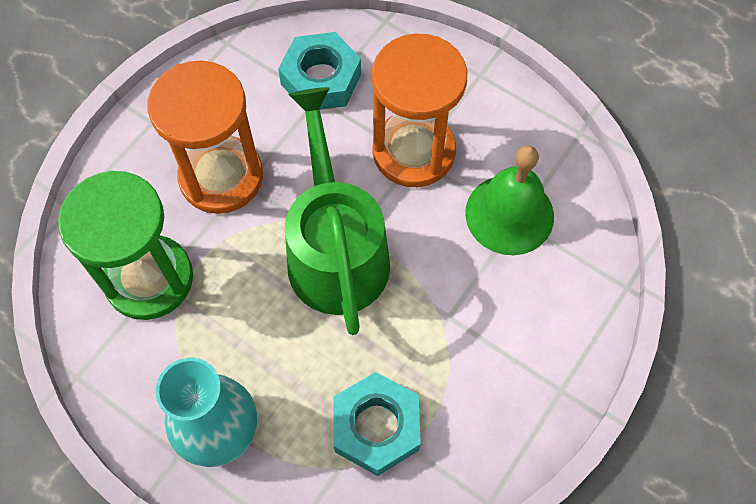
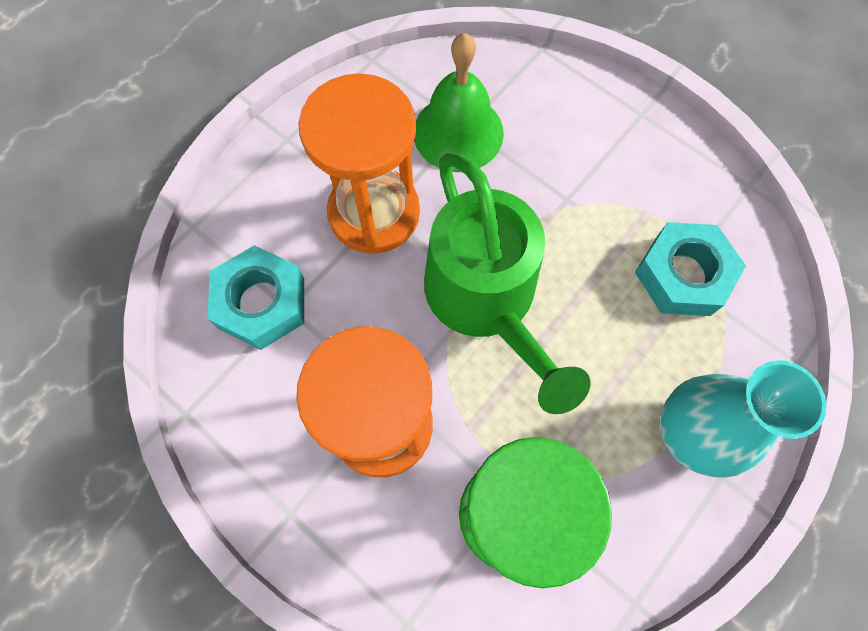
camera: 85 degrees left, 5 degrees up
(335, 249) = (487, 301): green watering can -> green watering can turned 105 degrees counterclockwise

